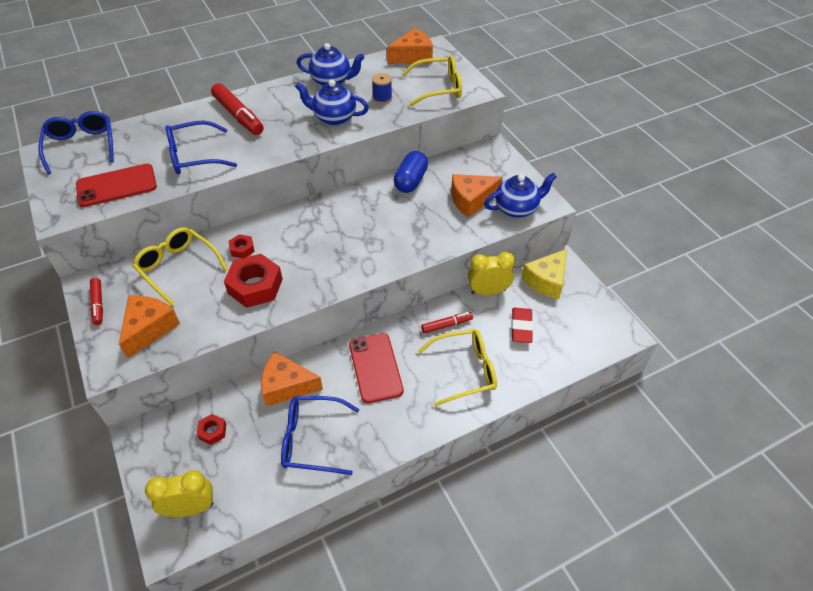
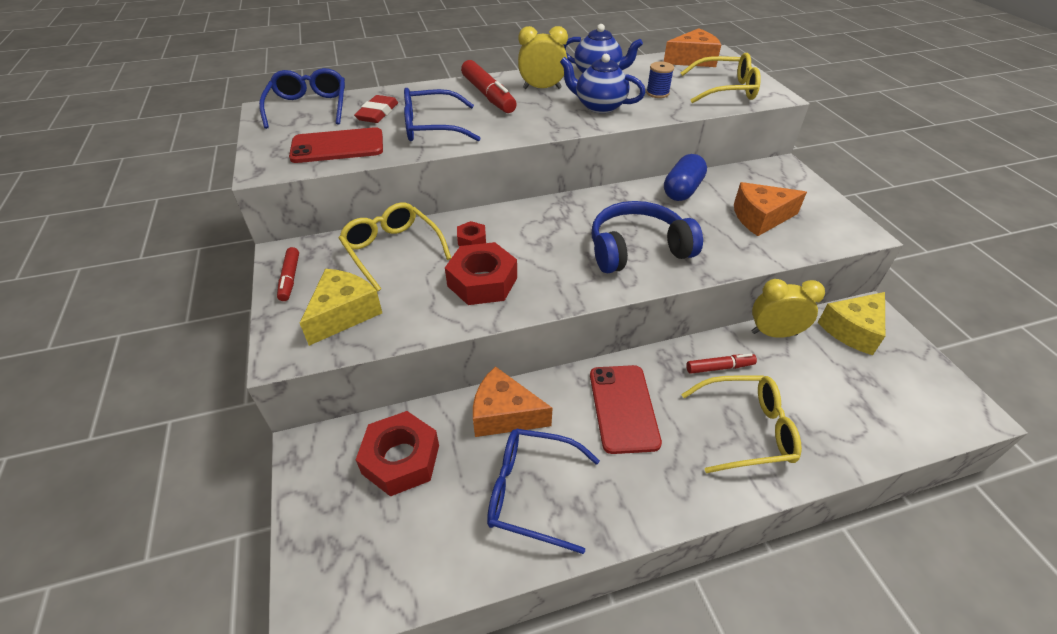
camera: 10 degrees right, 5 degrees down
(149, 328) = (344, 313): orange cheese -> yellow cheese
(191, 508) = (353, 563): yellow clock -> yellow clock (542, 88)
(212, 431) = (401, 459): red nut -> red nut, size x2.02
(375, 241) = (637, 249): none -> blue headphones
(516, 208) = (821, 233): blue teapot -> none
(521, 327) = (823, 384): red eraser -> red eraser (378, 113)

